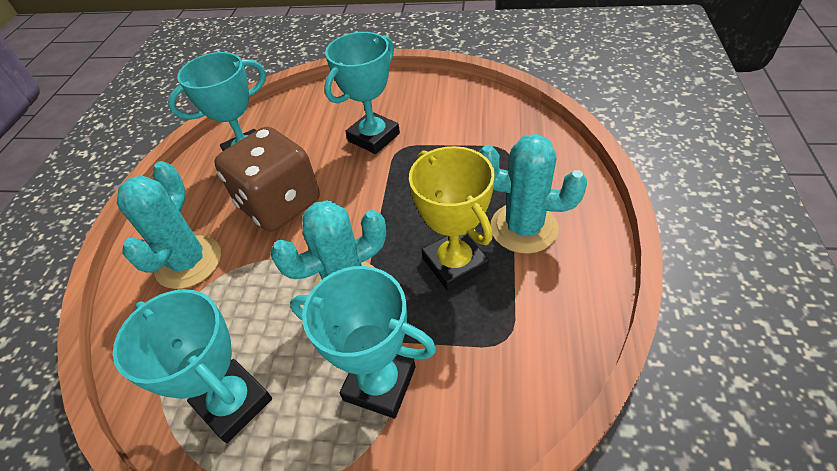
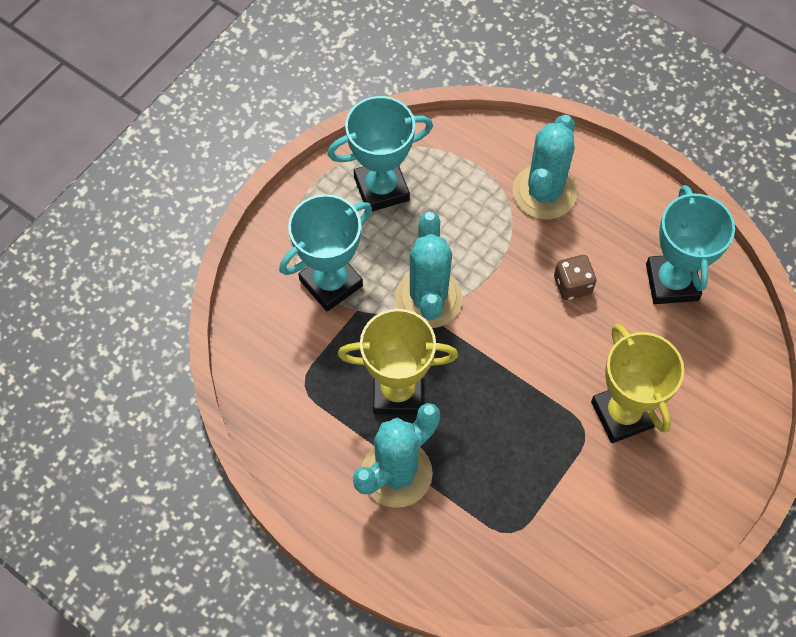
camera: 115 degrees right, 15 degrees up
(188, 262) = (544, 192): turquoise cactus -> turquoise cactus turned 75 degrees clockwise
(279, 204) = (572, 285): brown dice -> brown dice, size x0.45
(373, 137) = (622, 414): turquoise trophy -> yellow trophy

